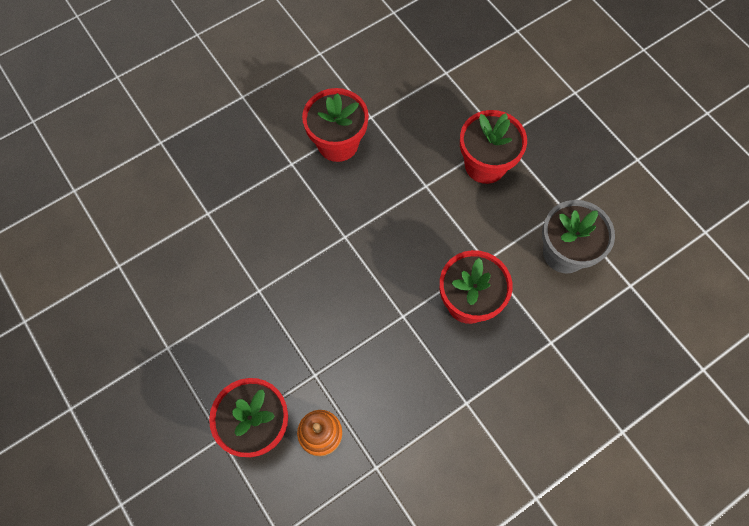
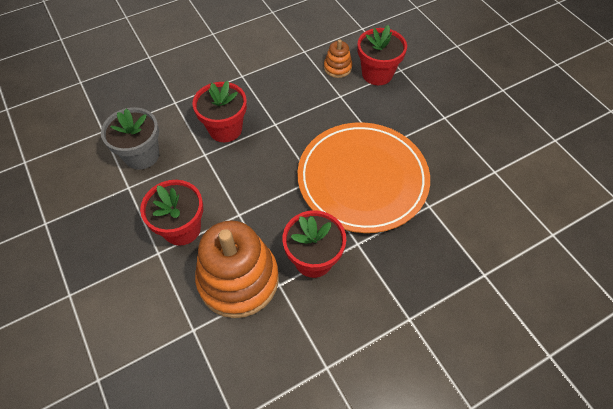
camera: 175 degrees left, 10 degrees down
(284, 241) = (362, 179): none -> orange plate
(412, 118) = (238, 279): none -> orange stacking toy

